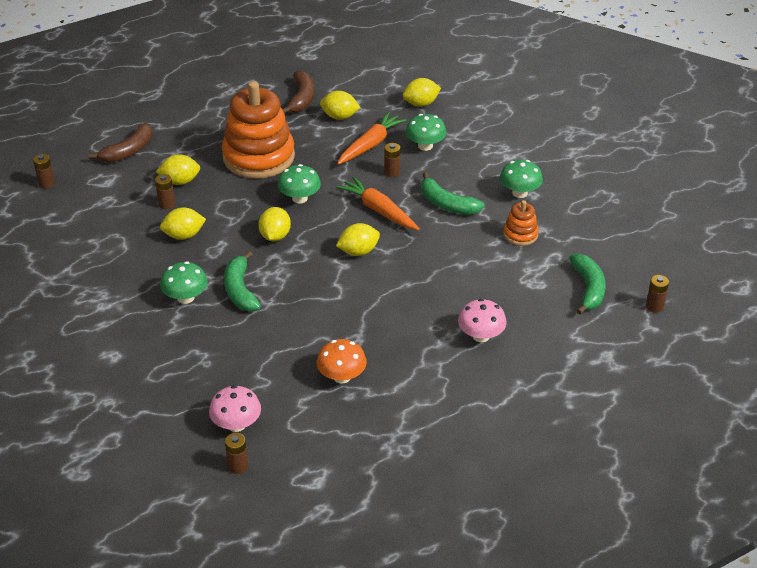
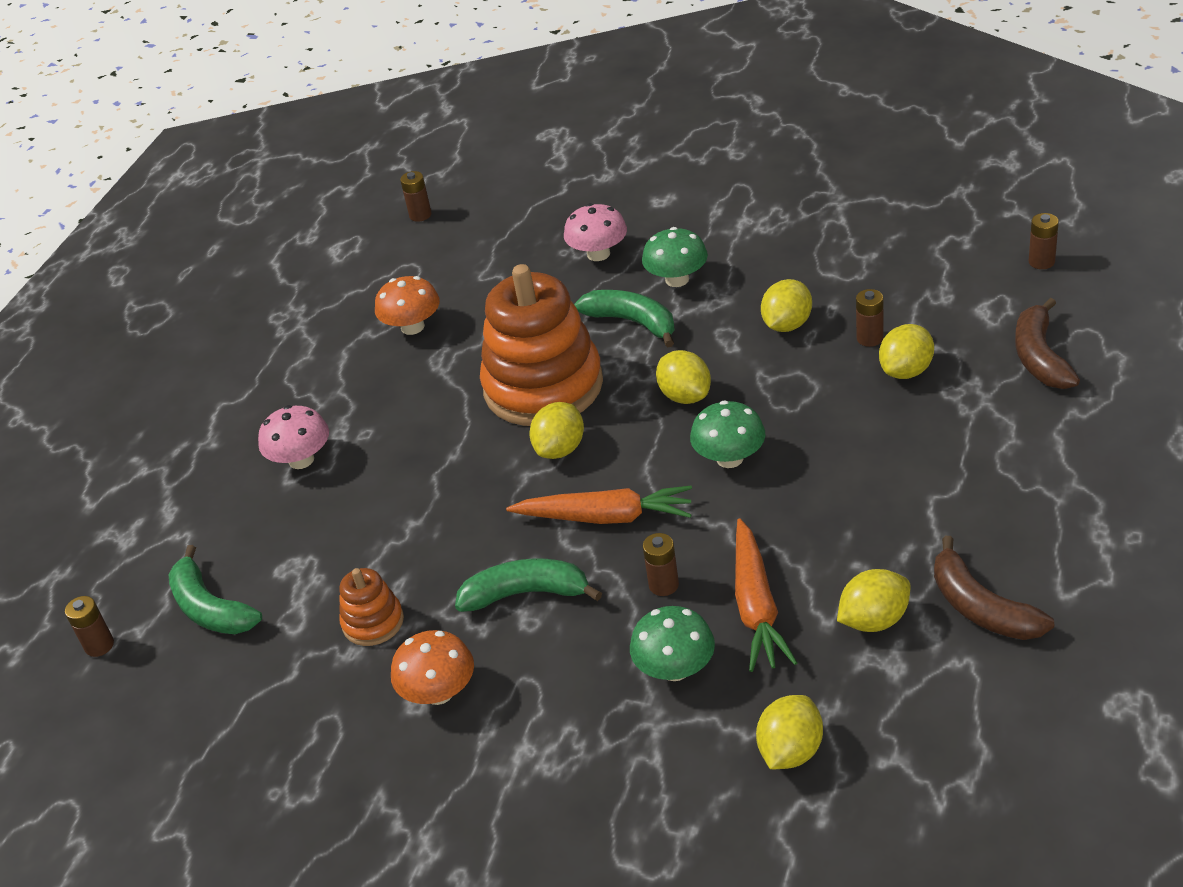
camera: 145 degrees right, 0 degrees up
(236, 424) = (463, 235): pink mushroom -> pink mushroom (598, 254)
(258, 157) = (873, 470): orange stacking toy -> orange stacking toy (543, 386)
(519, 193) = (439, 692): green mushroom -> orange mushroom

